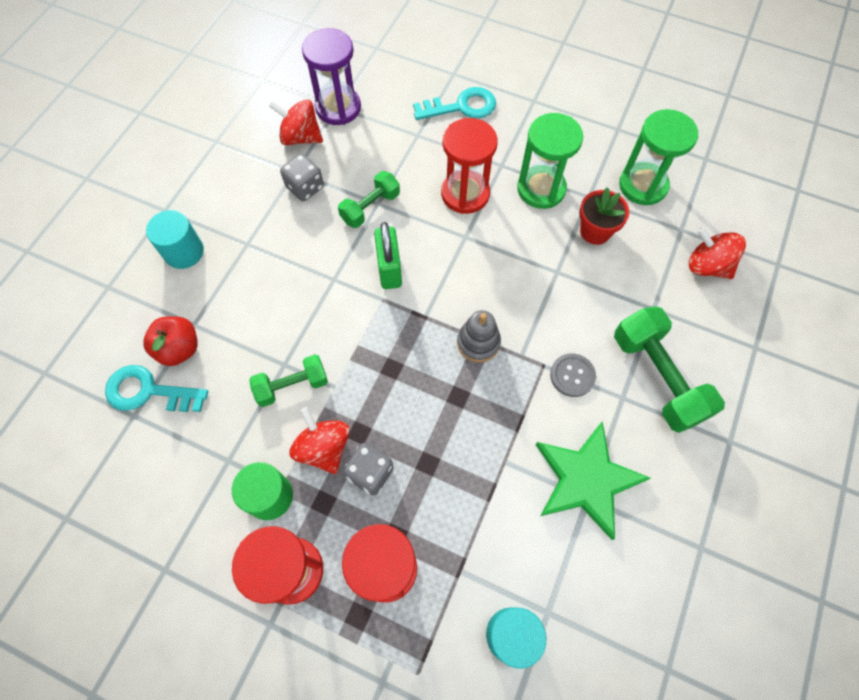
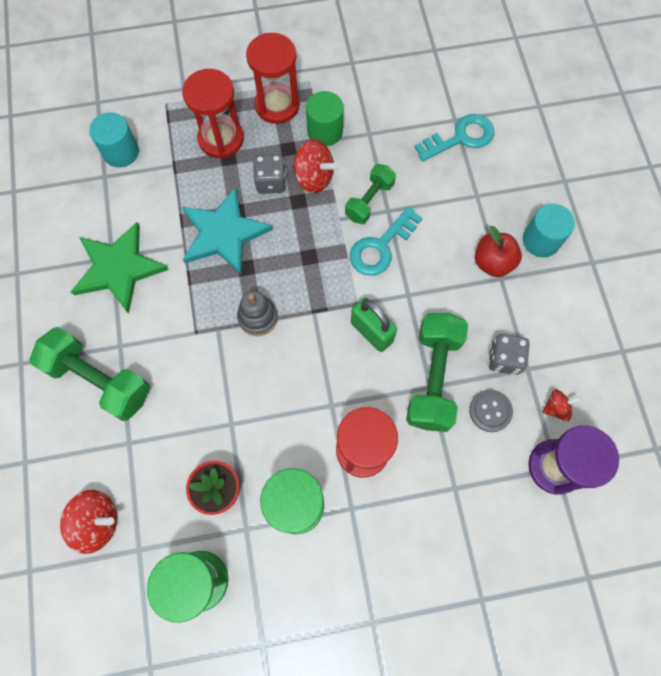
camera: 145 degrees right, 5 degrees up
(179, 349) = (469, 174): red apple -> red apple (493, 262)
(301, 137) = (556, 408): red spinning top -> red spinning top, size x0.59
(370, 208) = (433, 378): green dumbbell -> green dumbbell, size x1.66
(457, 447) = (223, 233): none -> turquoise star
(461, 107) = (440, 556): turquoise key -> turquoise key (381, 246)
(572, 375) = (168, 338): grey button -> grey button (490, 411)

